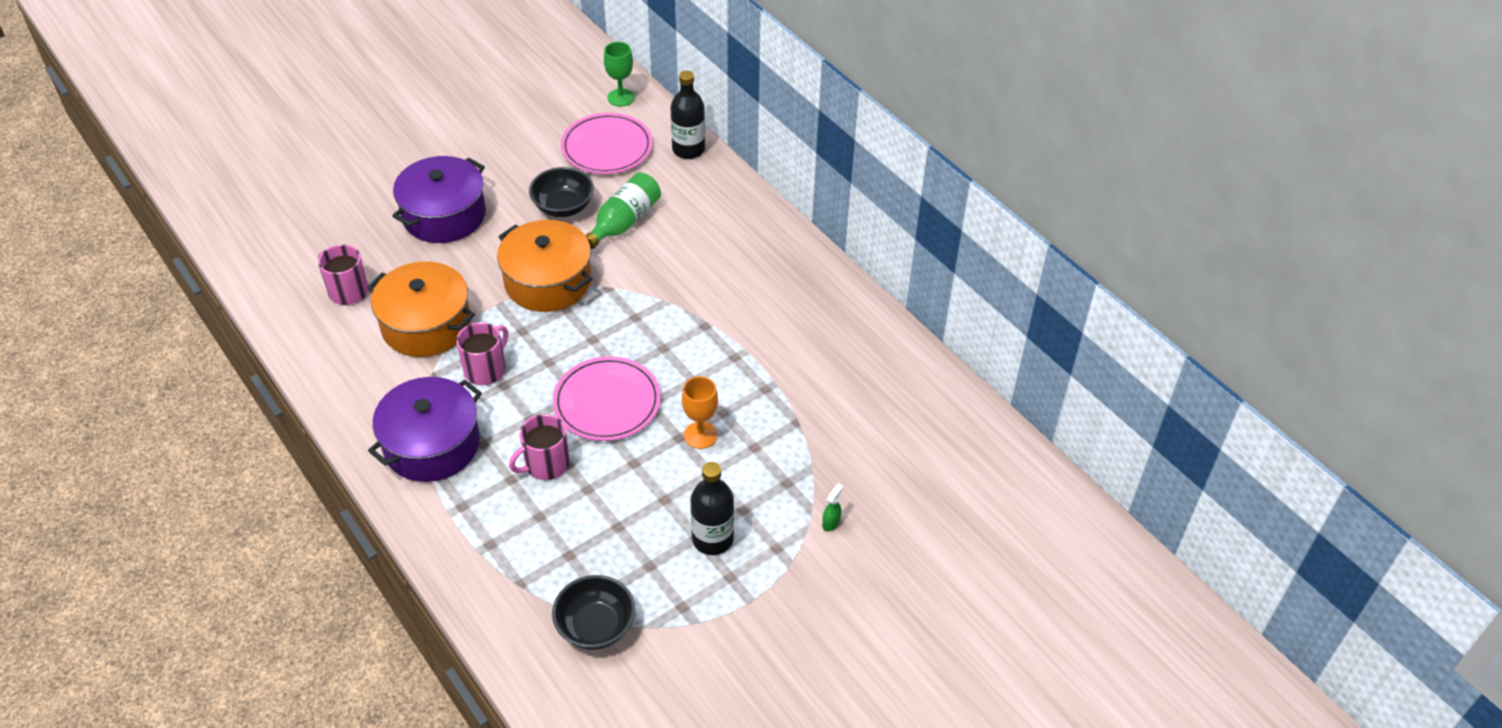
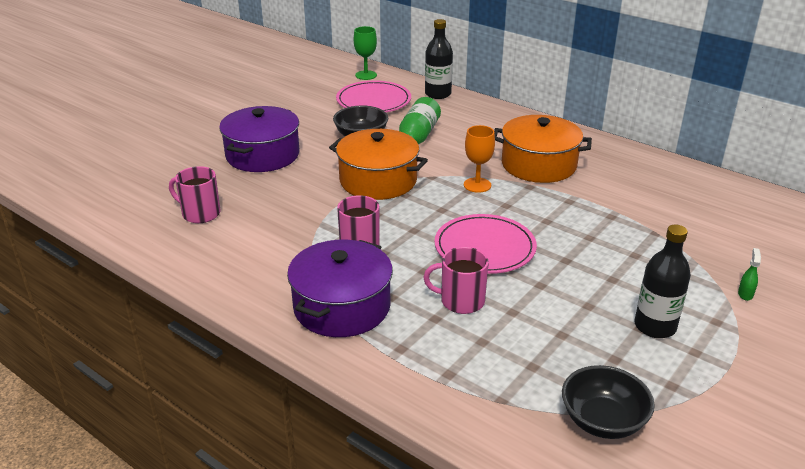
camera: 15 degrees left, 15 degrees down
(426, 325) = (286, 224): orange pot -> orange pot (538, 165)
(546, 464) = (461, 301): pink mug -> pink mug turned 60 degrees clockwise
(700, 435) = (583, 255): orange goblet -> orange goblet (477, 185)

